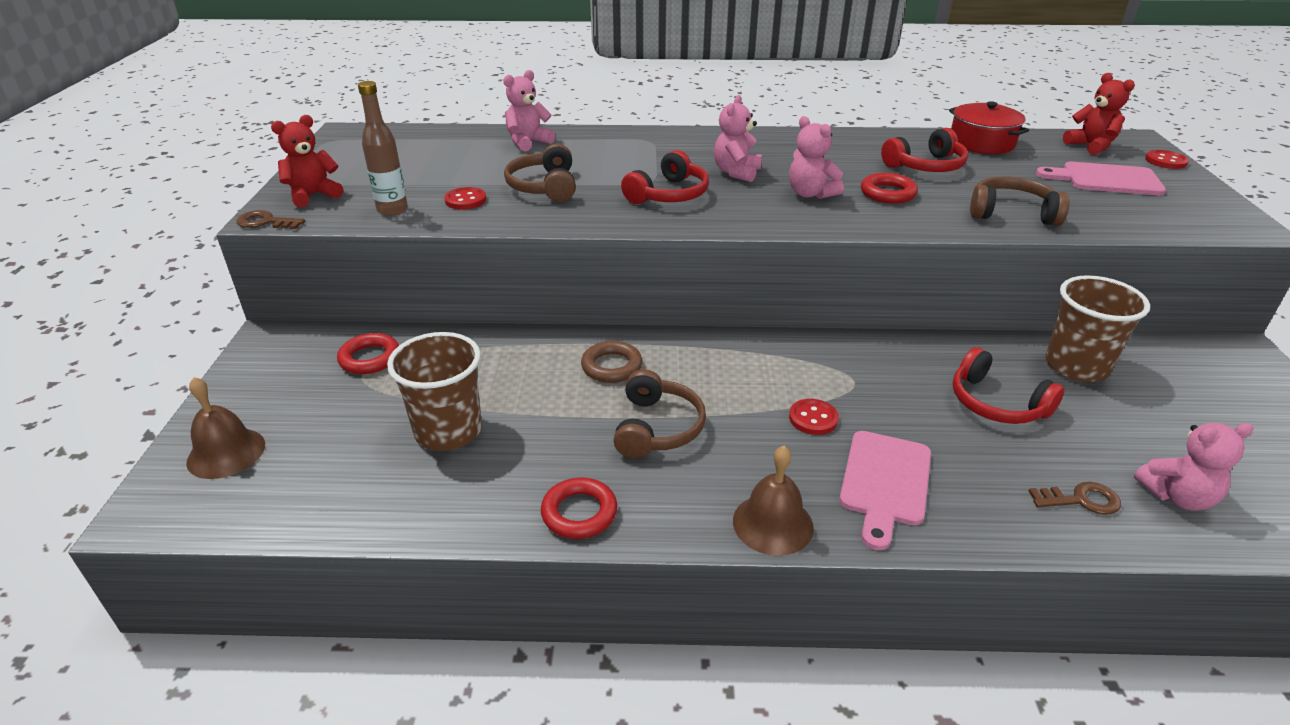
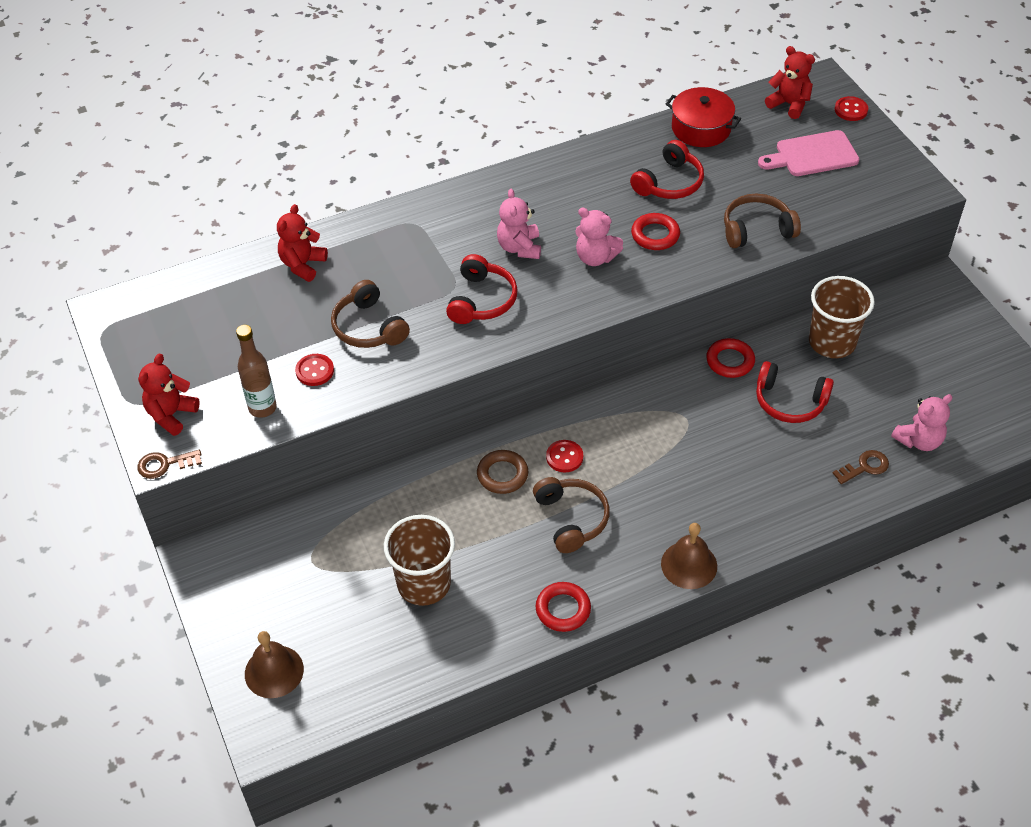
camera: 25 degrees left, 15 degrees up
(370, 358) = (304, 543): red ring -> red ring (730, 361)
(528, 142) = (302, 265): pink teddy bear -> red teddy bear
(813, 418) = (674, 466): red button -> red button (564, 457)
(885, 482) = (743, 502): pink cutting board -> none

